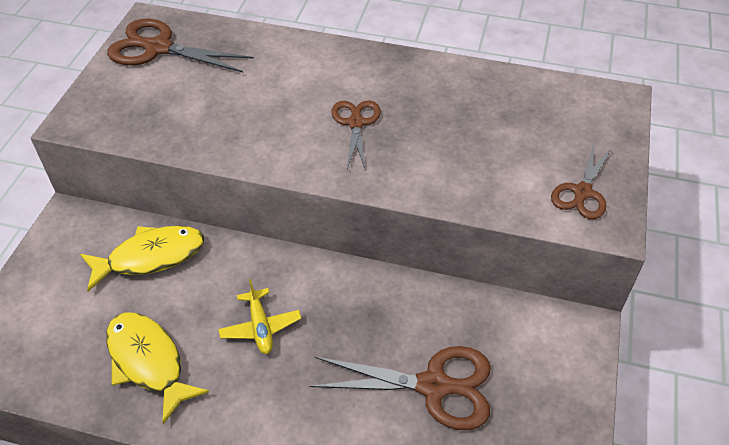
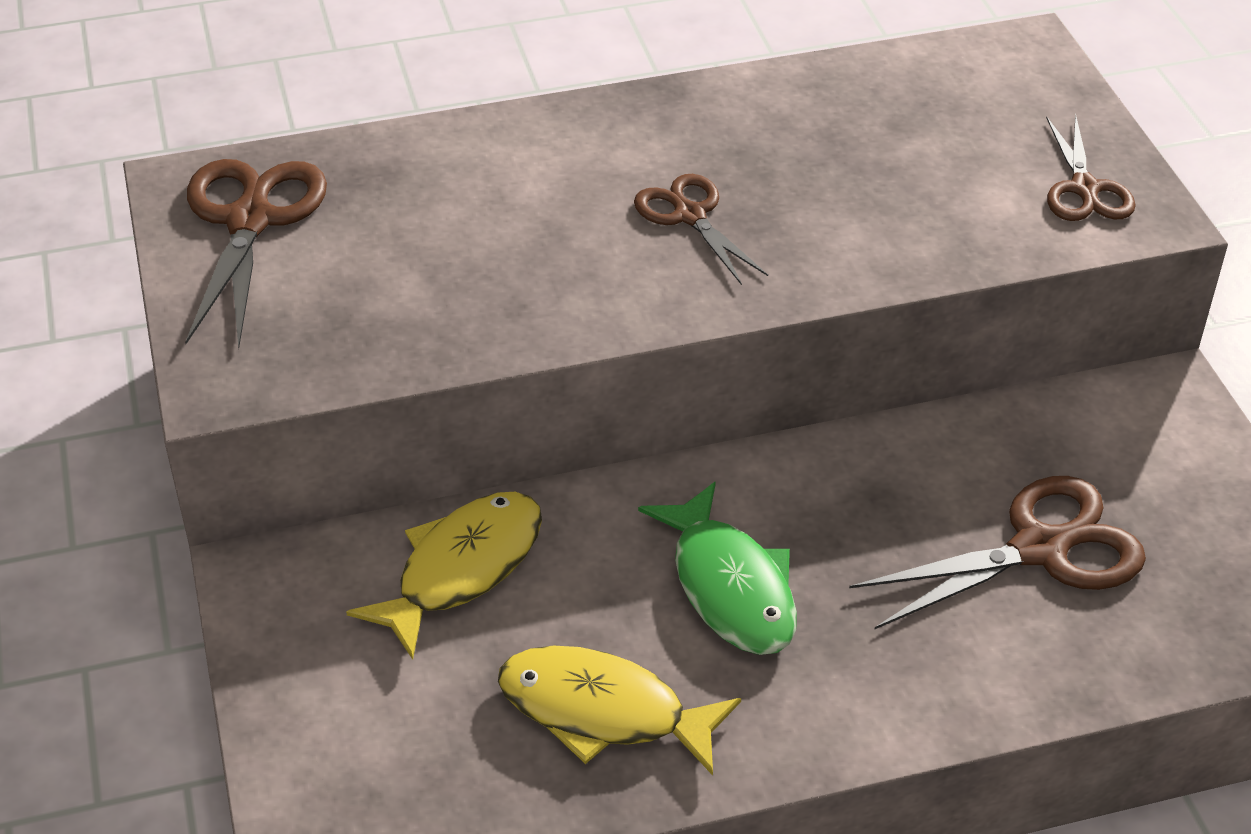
camera: 30 degrees left, 5 degrees down
(158, 48) = (250, 221): brown scissors -> brown scissors turned 105 degrees clockwise
(260, 327) = (730, 587): yellow plane -> green fish

